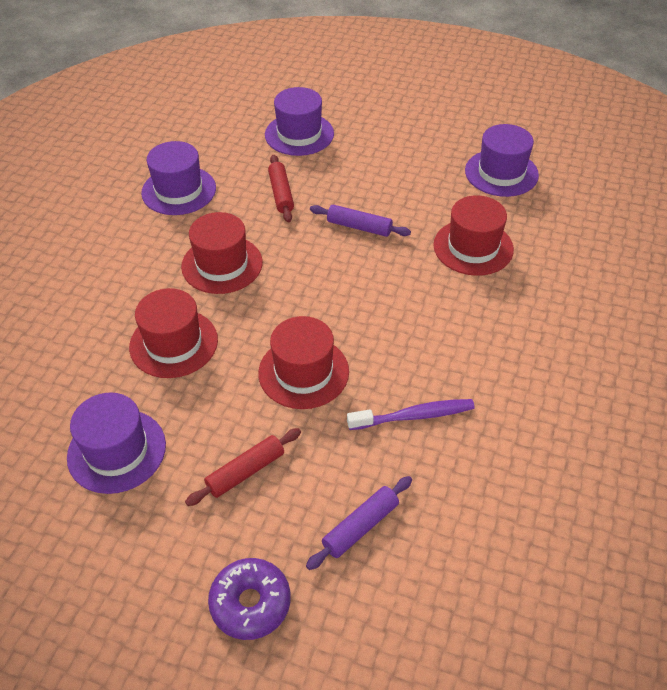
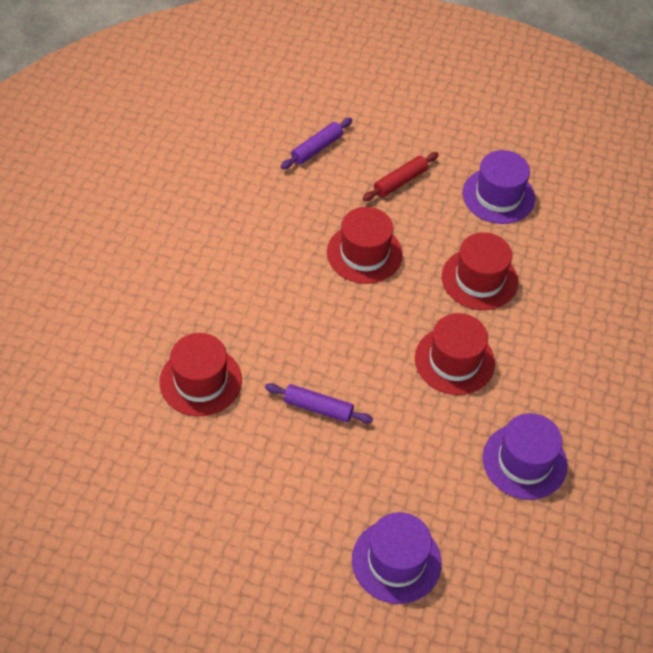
camera: 175 degrees right, 5 degrees up
(250, 603) = (385, 111): purple donut -> none
(281, 193) = (407, 456): red rolling pin -> none
(414, 416) = (274, 218): purple toothbrush -> none
(501, 173) = (148, 490): purple hat -> none

